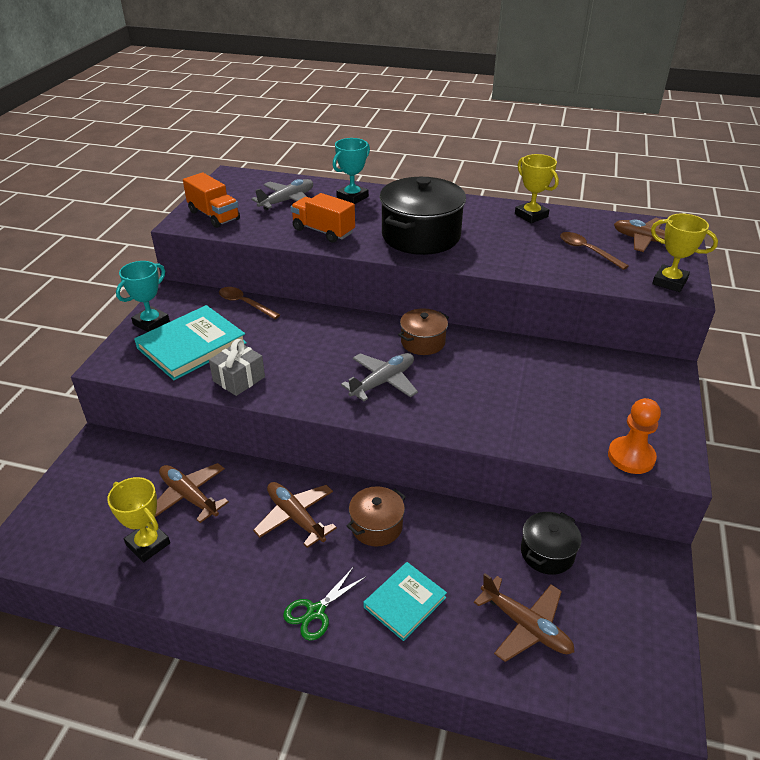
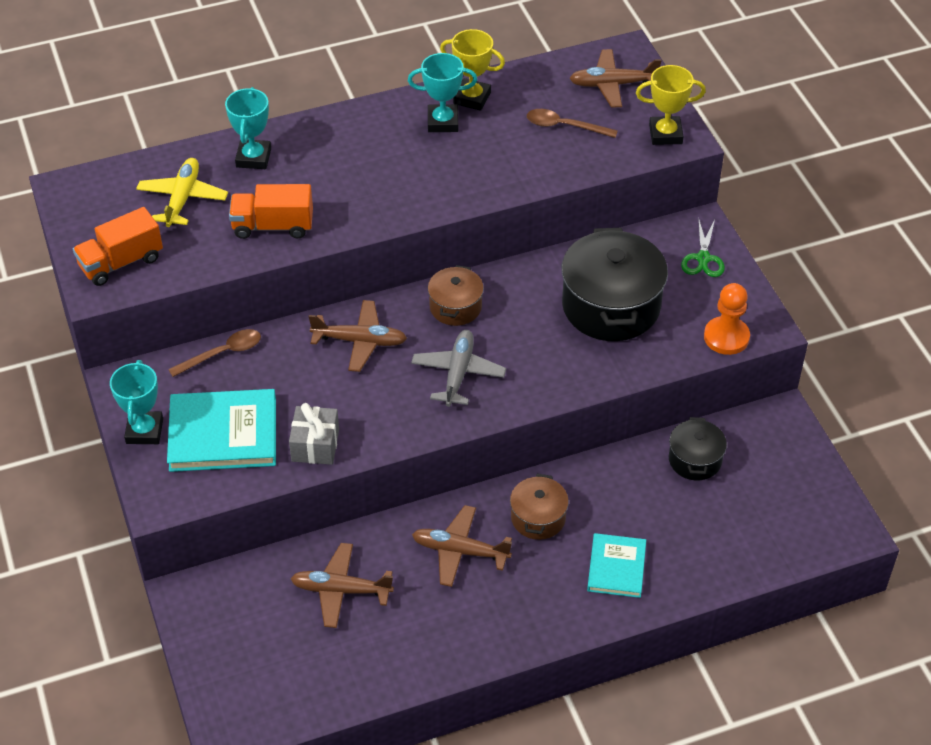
camera: 35 degrees left, 10 degrees up
(148, 544) = (351, 653): yellow trophy -> none
(192, 345) = (223, 434): turquoise book -> turquoise book turned 75 degrees clockwise
(214, 215) = (121, 262): orange truck -> orange truck turned 135 degrees clockwise
(245, 303) = (222, 353): brown spoon -> brown spoon turned 150 degrees clockwise
(287, 201) = (183, 198): grey plane -> yellow plane
(316, 611) = (553, 617): green scissors -> green scissors (703, 258)
(421, 236) = (384, 183): black pot -> black pot (611, 306)
(497, 220) = (443, 122): none -> turquoise trophy
(526, 626) = (721, 530): brown plane -> brown plane (360, 341)

